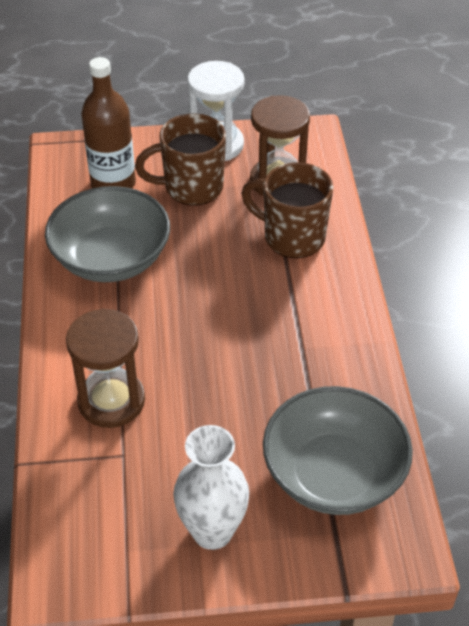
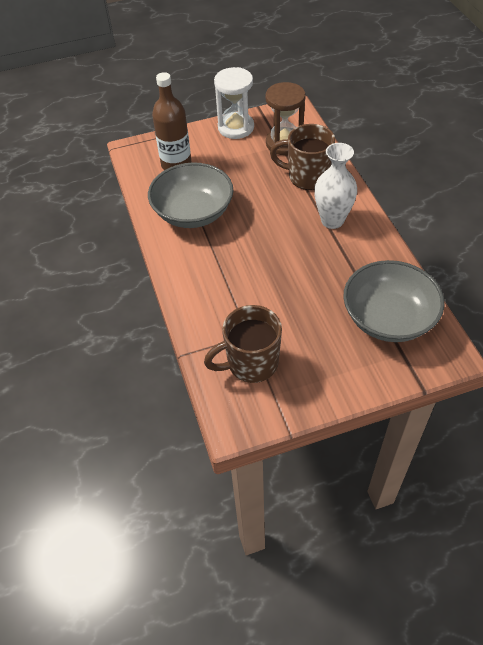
camera: 10 degrees left, 5 degrees up
(111, 401) = (228, 302): brown hourglass -> none
(191, 187) = (229, 157): brown mug -> brown mug (251, 363)
(212, 531) = (324, 370): white vase -> white vase (332, 220)

